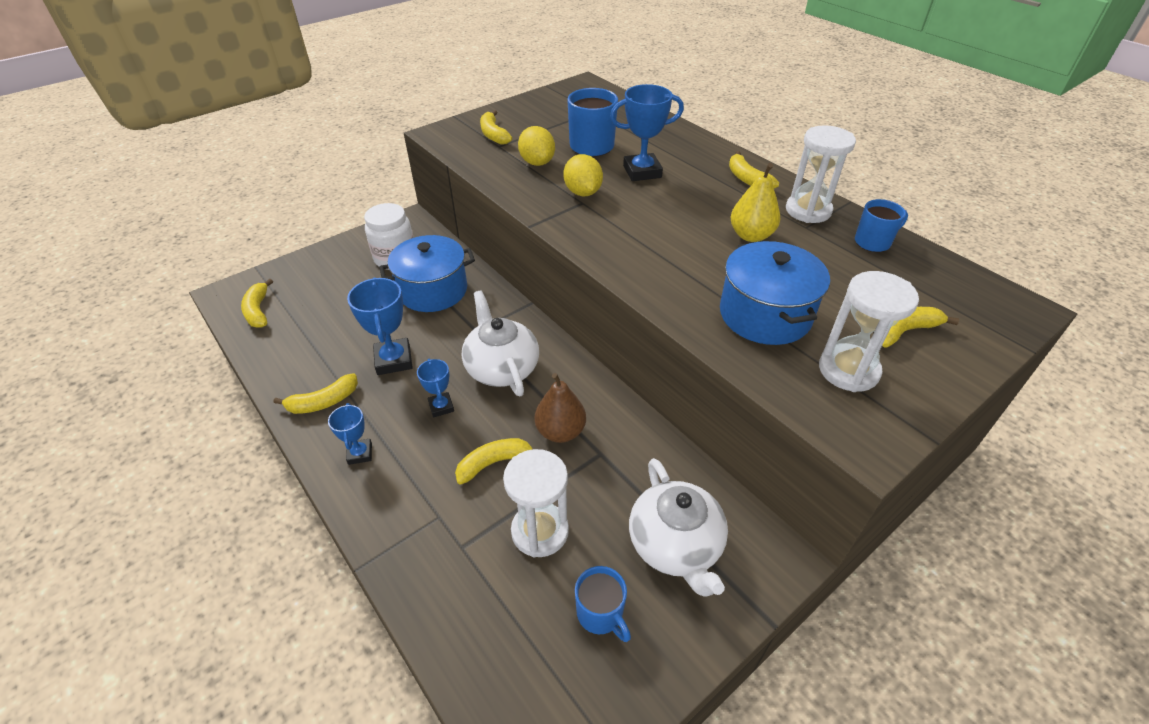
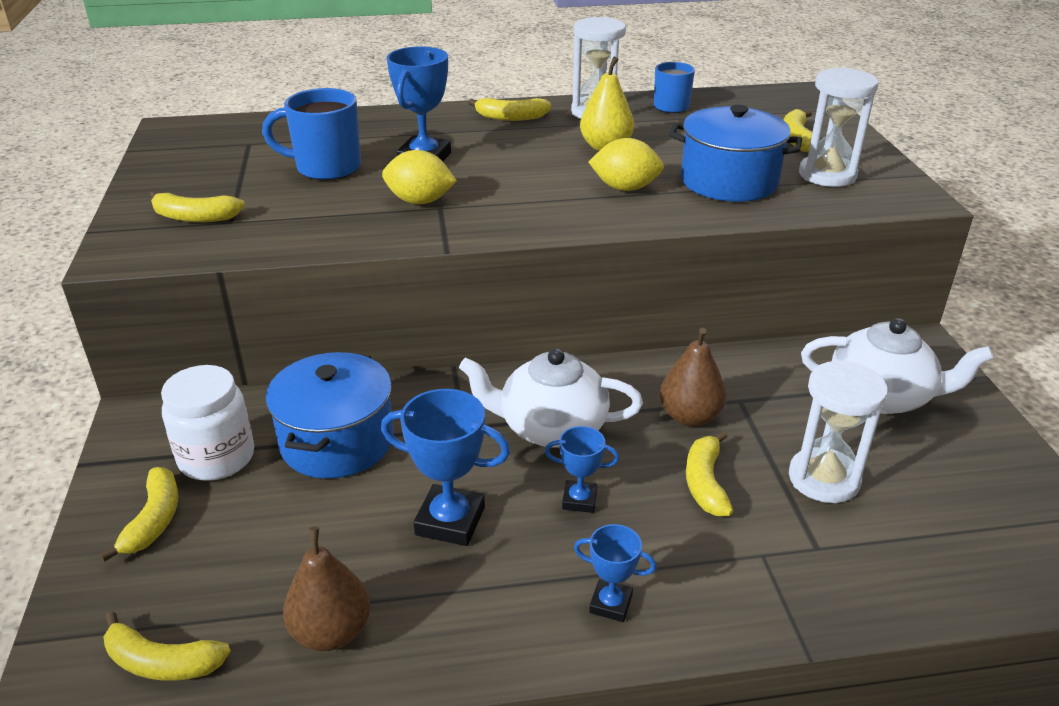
camera: 60 degrees left, 10 degrees down
(296, 353) = (331, 632): none -> brown pear
(323, 402) = (476, 621): yellow banana -> yellow banana (154, 520)
(537, 162) = (312, 208): yellow lemon -> yellow lemon (625, 188)
(600, 614) = (943, 471): blue mug -> none

